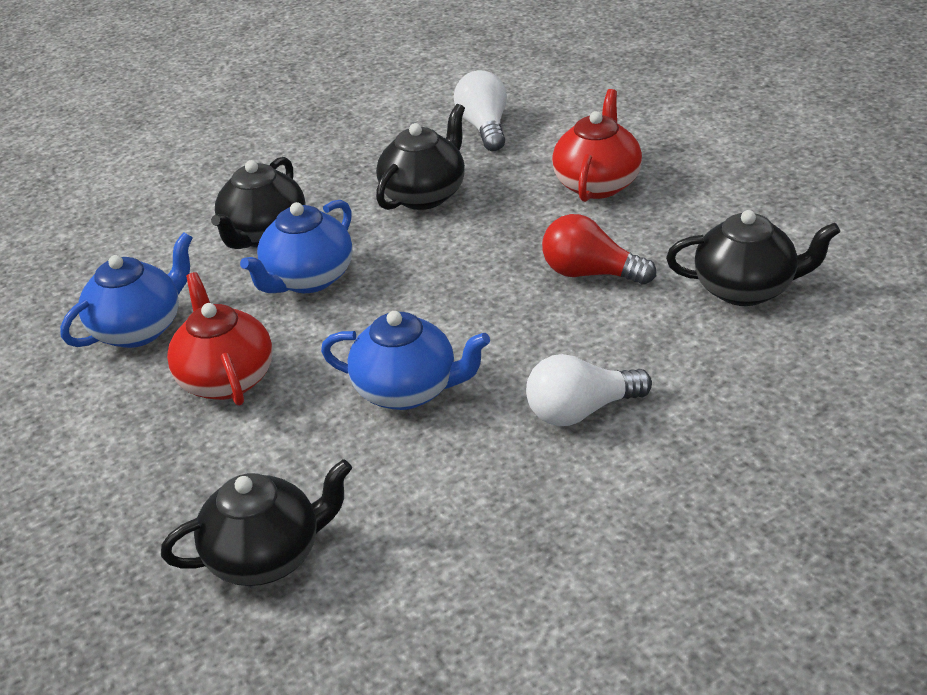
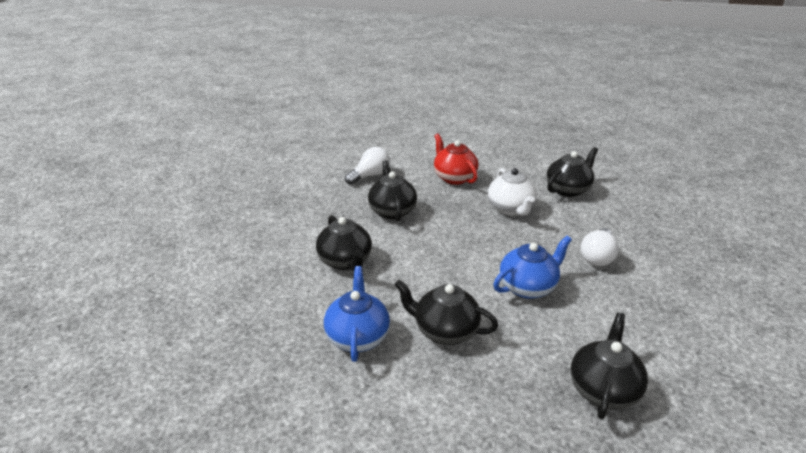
camera: 50 degrees left, 5 degrees down
(226, 379) = (444, 331): red teapot -> black teapot
(308, 279) = (403, 268): blue teapot -> none
(485, 127) = (370, 176): white light bulb -> white light bulb turned 105 degrees clockwise
(591, 273) = (511, 209): red light bulb -> white teapot

